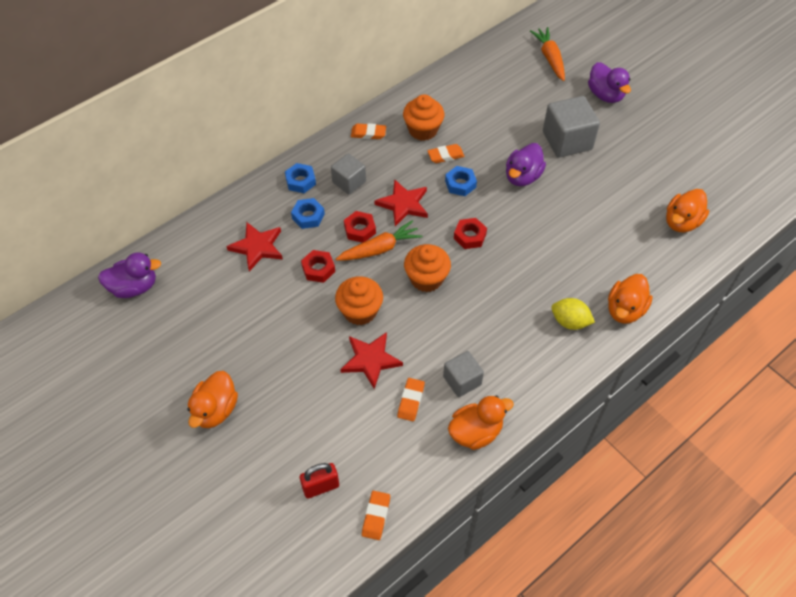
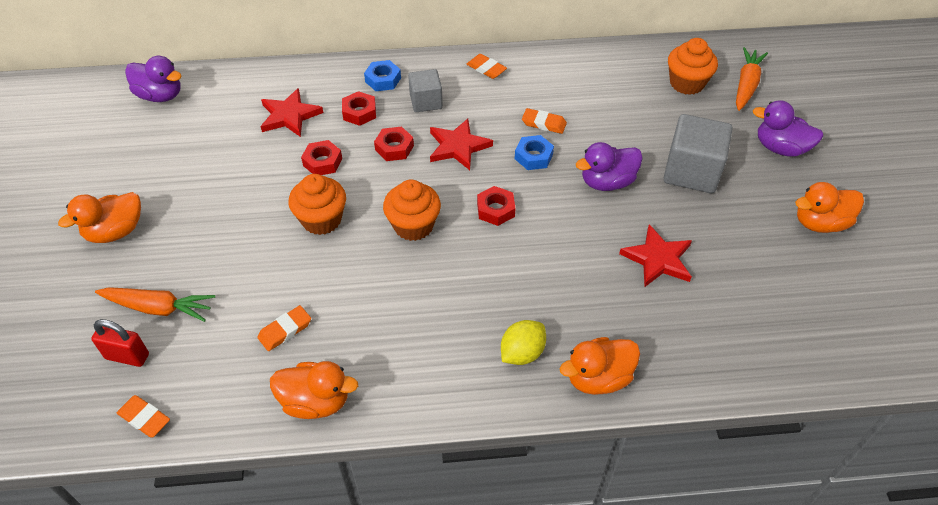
camera: 35 degrees right, 5 degrees down
(308, 216) = (359, 112): blue nut -> red nut
(370, 360) = (287, 269): red star -> red star (658, 259)
(376, 516) = (144, 418): orange eraser -> orange eraser turned 75 degrees clockwise
(380, 248) = (396, 174): orange carrot -> orange carrot (159, 308)
(423, 130) = (543, 90): orange cupcake -> orange cupcake (687, 83)
(462, 380) = (352, 342): grey cube -> none
(569, 322) = (522, 353): yellow lemon -> yellow lemon turned 75 degrees clockwise
(605, 95) = (780, 148): purple duck -> purple duck turned 105 degrees clockwise
(681, 222) = (757, 324): orange duck -> orange duck (820, 223)

